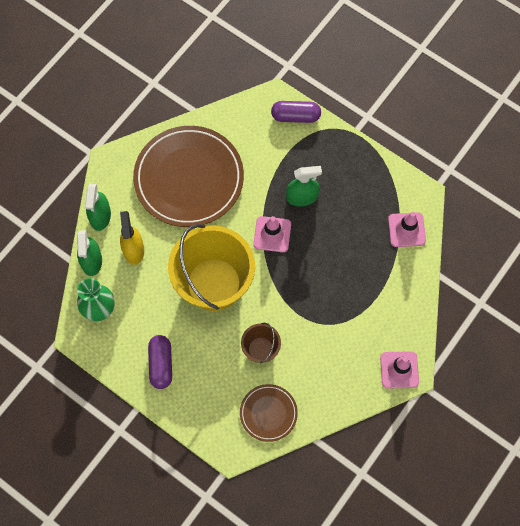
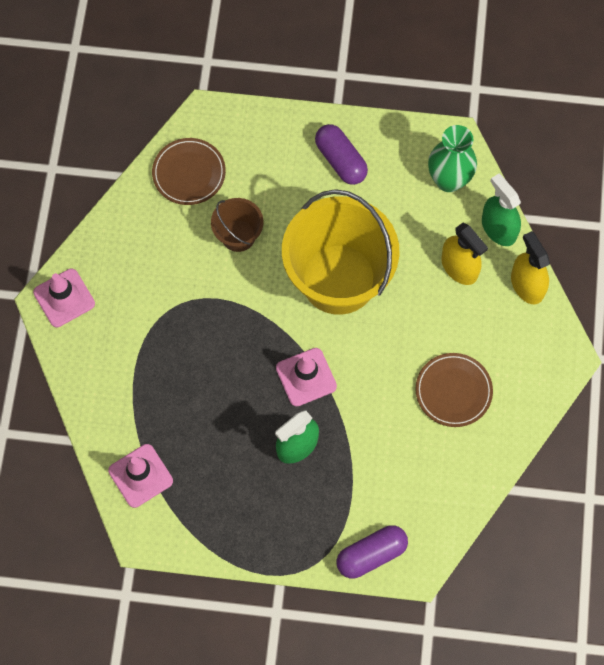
camera: 150 degrees right, 0 degrees up
(100, 216) = (527, 285): green spray bottle -> yellow spray bottle
(189, 178) = (453, 391): brown plate -> brown plate, size x0.48

